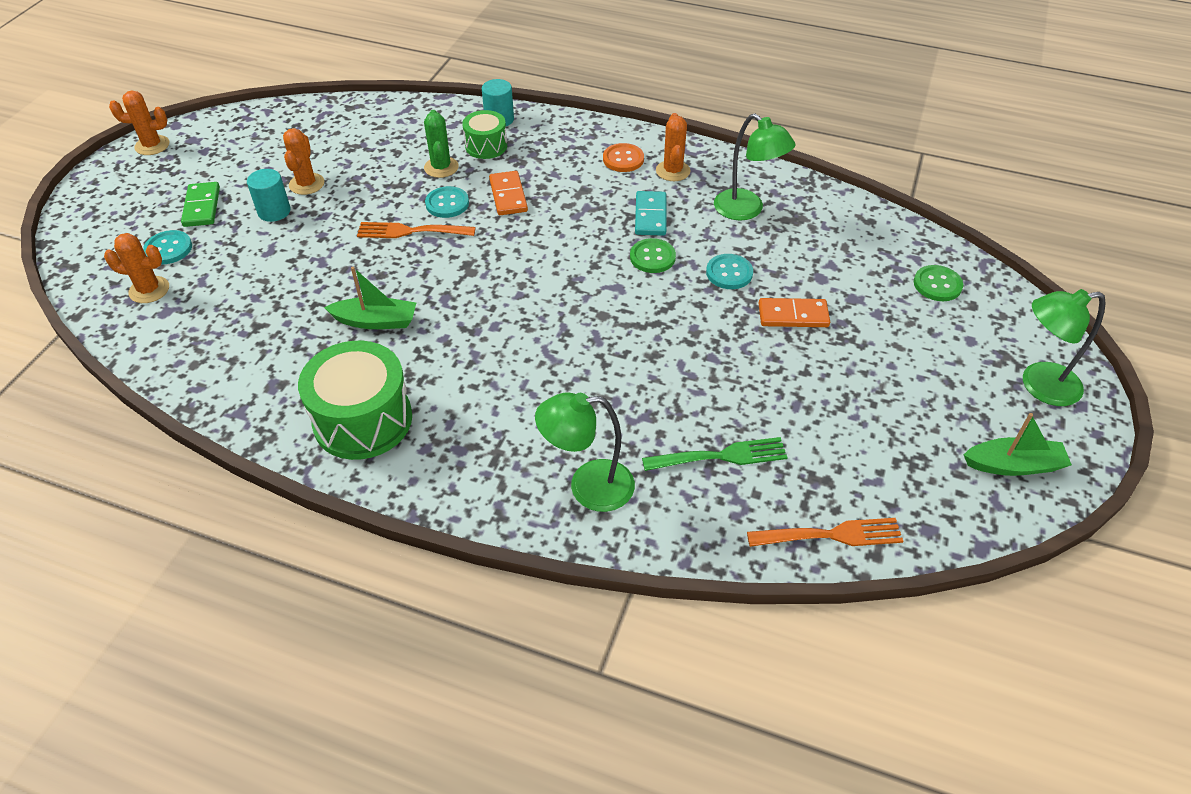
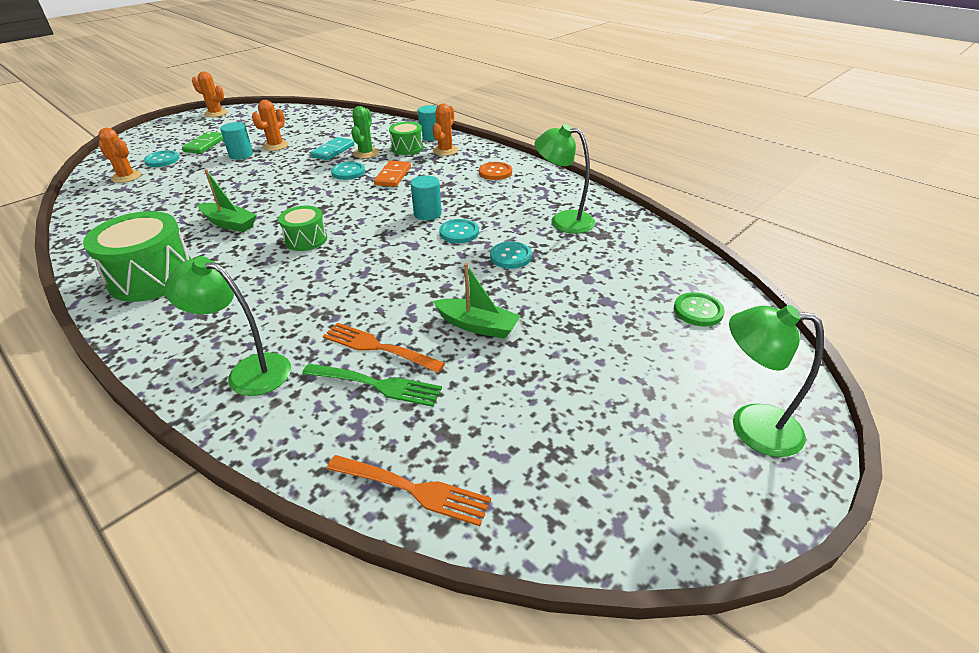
camera: 25 degrees right, 10 degrees down
(412, 231) = (309, 181): orange fork -> orange fork (379, 347)
(492, 316) = (306, 239): none -> green drum
(597, 241) = (427, 213): none -> turquoise cylinder
(650, 216) = (483, 208): turquoise domino -> turquoise domino (333, 151)
(652, 257) = (459, 232): green button -> turquoise button
(673, 171) = (526, 186): orange cactus -> orange cactus (445, 150)
(746, 210) = (563, 220): green lamp -> green lamp turned 135 degrees clockwise
(793, 315) = (539, 298): orange domino -> none
(1013, 465) = (666, 494): green boat -> green boat (477, 325)

